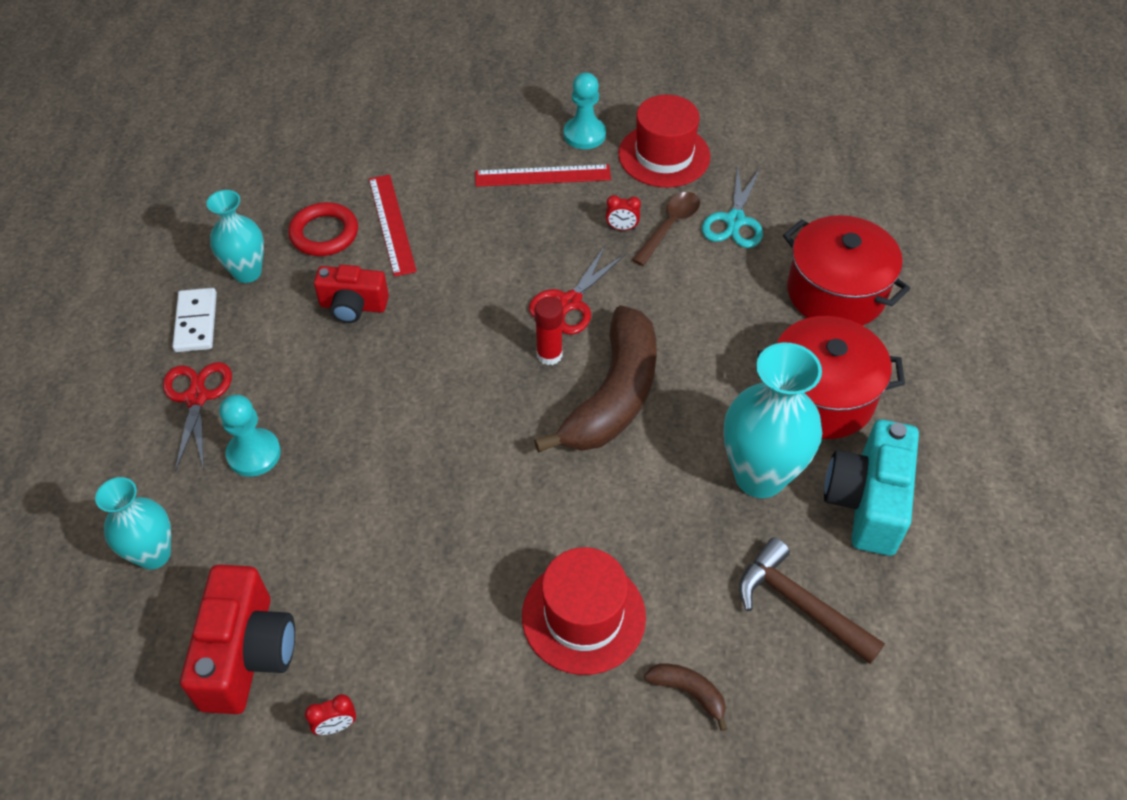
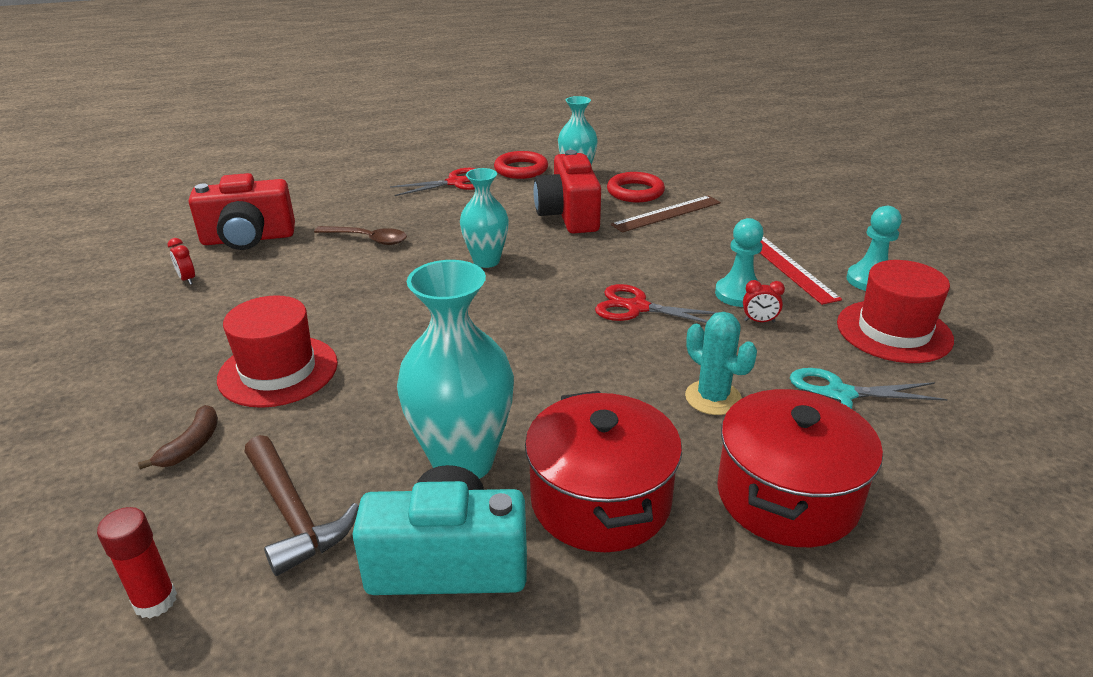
camera: 75 degrees right, 20 degrees down
(154, 554) = (325, 196): turquoise vase -> turquoise vase (486, 261)
(196, 322) = (521, 169): white domino -> red ring
(254, 454) = (414, 209): turquoise pawn -> turquoise pawn (739, 294)
(353, 306) = (568, 215): red camera -> red camera, size x1.54
(392, 224) = (667, 214): red ruler -> brown ruler
(549, 355) = (566, 307): red glue stick -> red glue stick (155, 601)
(613, 395) = (534, 349): brown banana -> none
(622, 228) = (759, 321): red clock -> red clock turned 75 degrees counterclockwise
(669, 226) = (788, 350): brown spoon -> brown spoon (367, 239)
(719, 294) = (713, 398): none -> turquoise cactus
(799, 604) = (293, 514): brown hammer -> brown hammer turned 120 degrees clockwise

